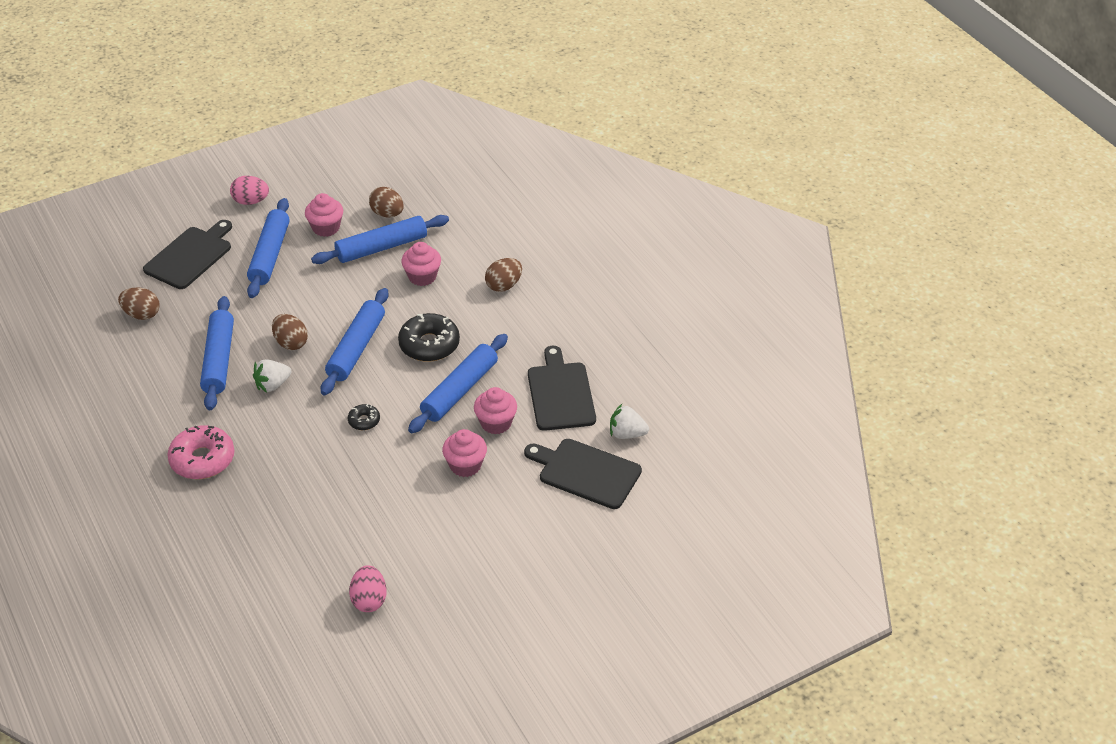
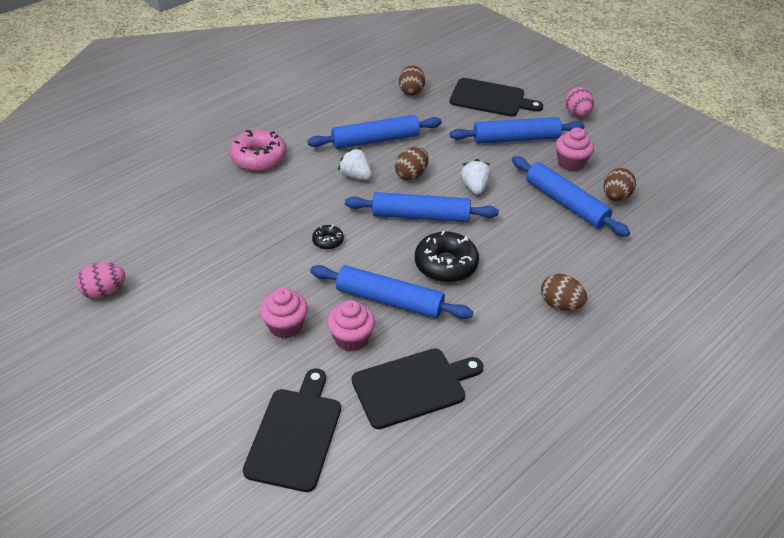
camera: 75 degrees right, 0 degrees up
(422, 276) = (540, 239): pink cupcake -> none
(627, 434) = (366, 465): white strawberry -> white strawberry (475, 187)

